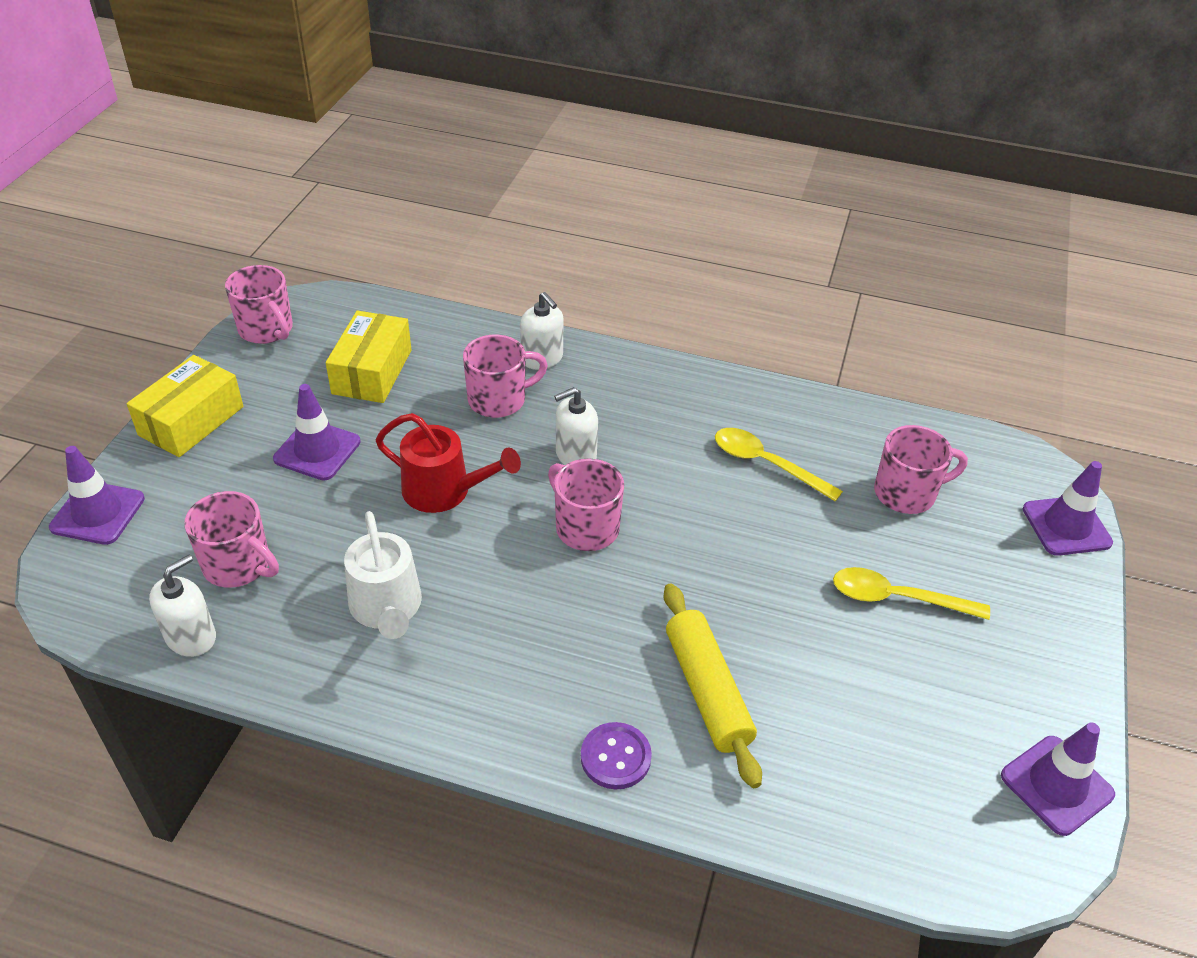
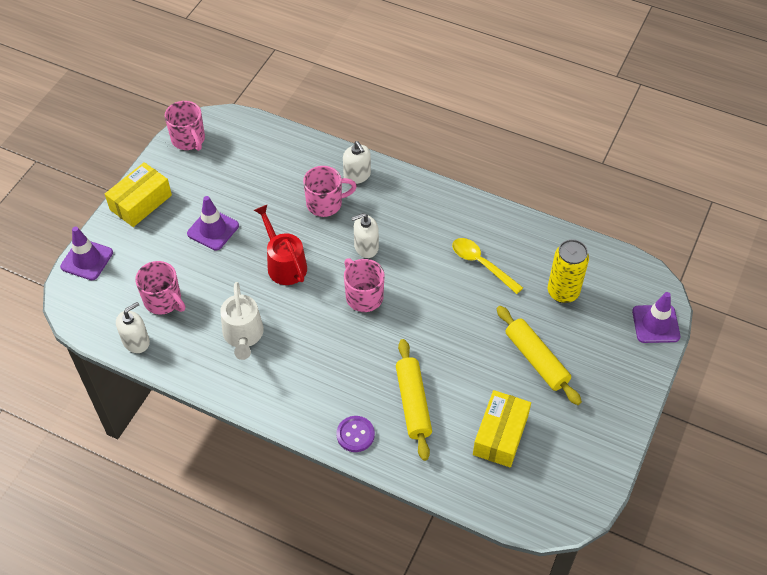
camera: 10 degrees right, 10 degrees up
(372, 372) = (250, 176): yellow box -> yellow box (500, 435)
(444, 491) = (284, 264): red watering can -> red watering can turned 150 degrees counterclockwise
(896, 598) = (536, 360): yellow spoon -> yellow rolling pin
(906, 493) = (563, 292): pink mug -> yellow can
(1056, 785) = (593, 478): purple traffic cone -> none

